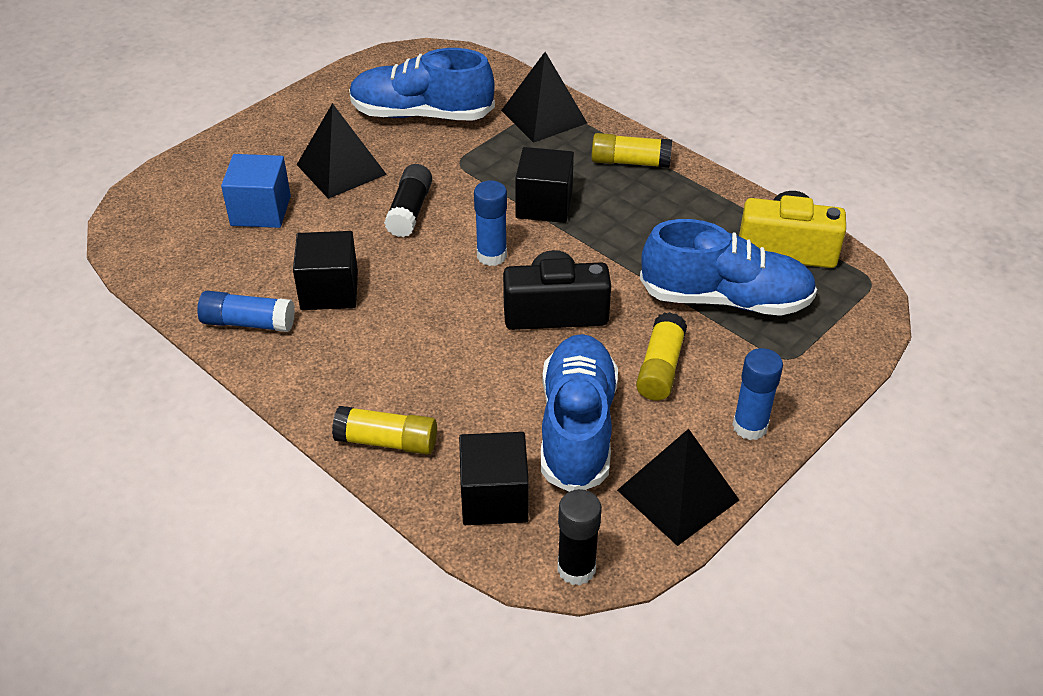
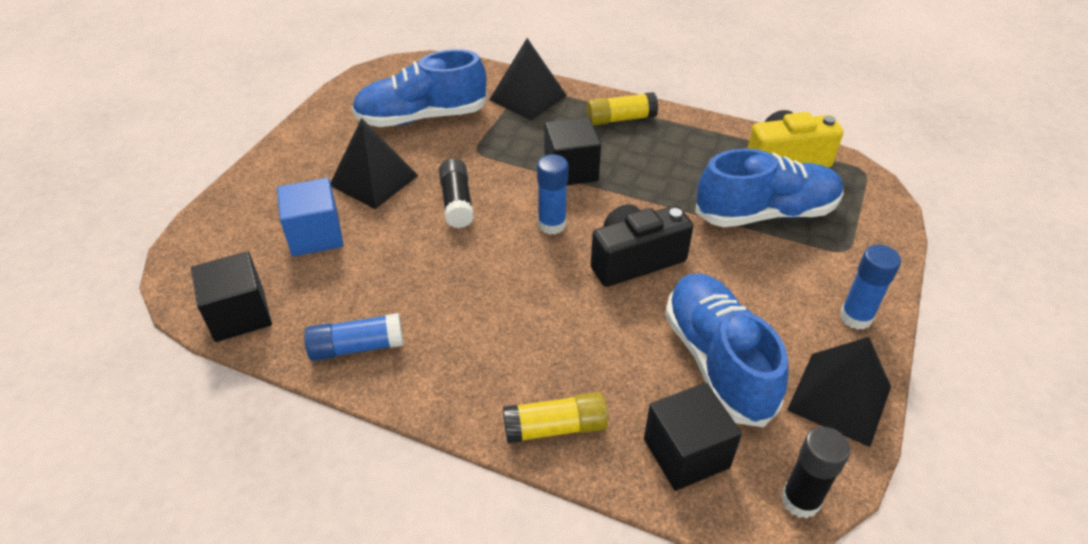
camera: 20 degrees left, 0 degrees up
(329, 290) = (421, 294): black cube -> black cube (239, 314)
(660, 368) = (752, 286): yellow glue stick -> none

